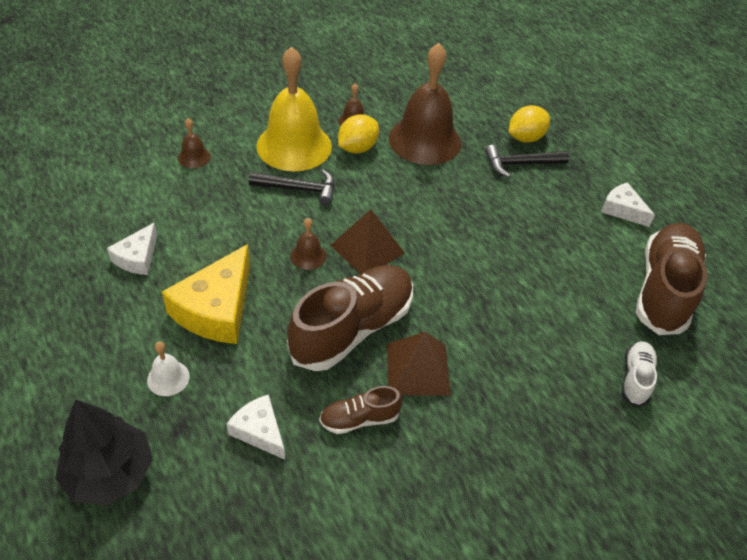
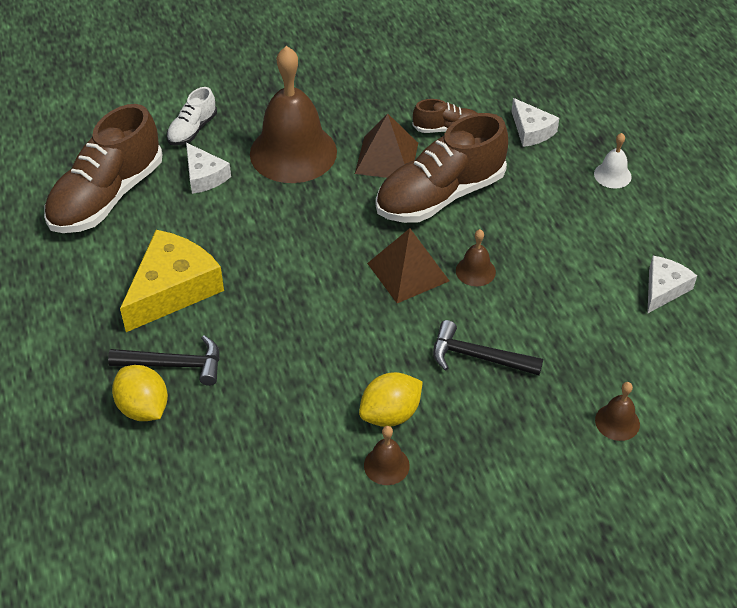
camera: 165 degrees left, 0 degrees up
(109, 473) = (648, 119): black tree -> none
(216, 309) = (573, 227): yellow cheese -> yellow cheese (173, 289)
(294, 146) = (479, 427): yellow bell -> none
(425, 140) = (290, 419): brown bell -> brown bell (293, 152)
(525, 138) = (143, 408): yellow lemon -> yellow lemon turned 75 degrees clockwise
(622, 210) = (84, 287): white cheese -> white cheese (204, 176)

